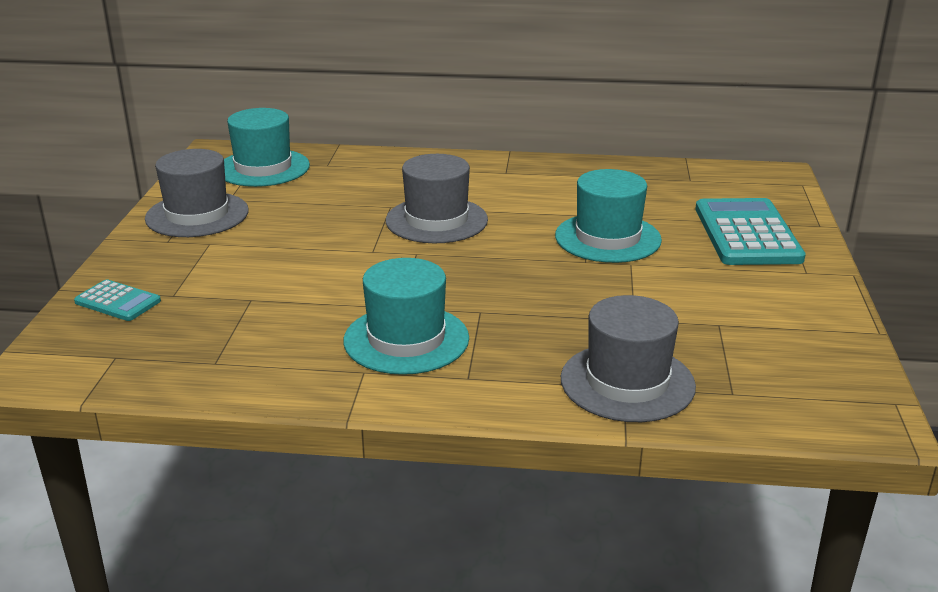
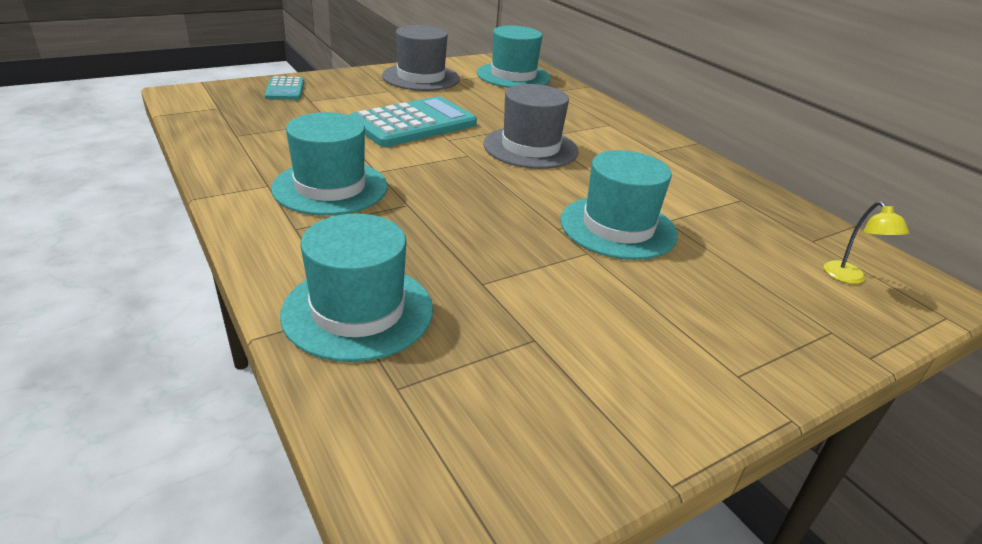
camera: 50 degrees right, 5 degrees up
(627, 382) = (358, 311): grey hat -> turquoise hat
(741, 191) = (849, 278): none -> yellow lamp
(747, 234) = (759, 307): turquoise calculator -> turquoise calculator (413, 124)

